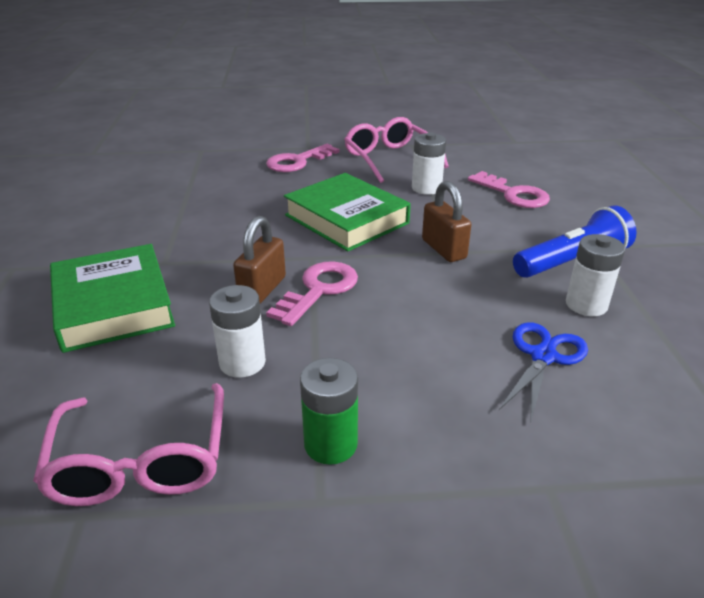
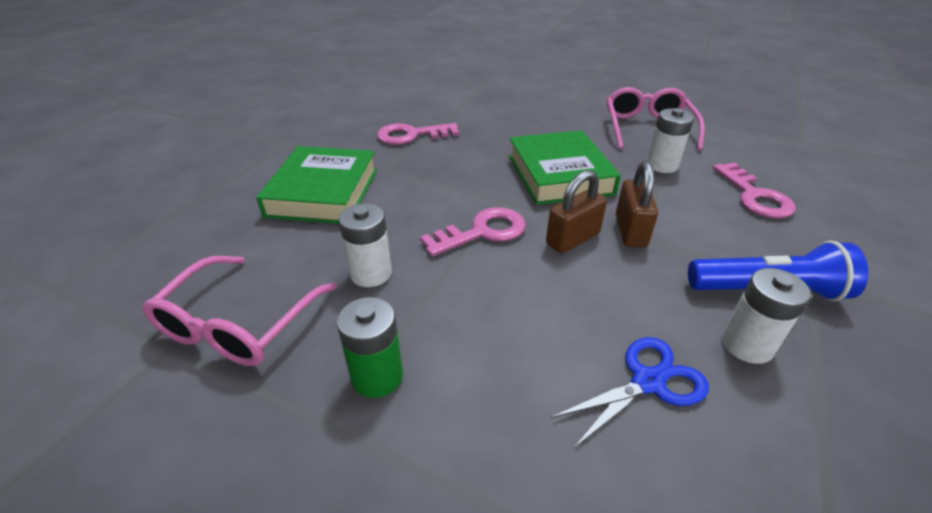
camera: 30 degrees right, 5 degrees up
(262, 289) = (437, 215): brown padlock -> brown padlock (572, 239)
(297, 161) = (558, 111): pink key -> pink key (411, 135)

